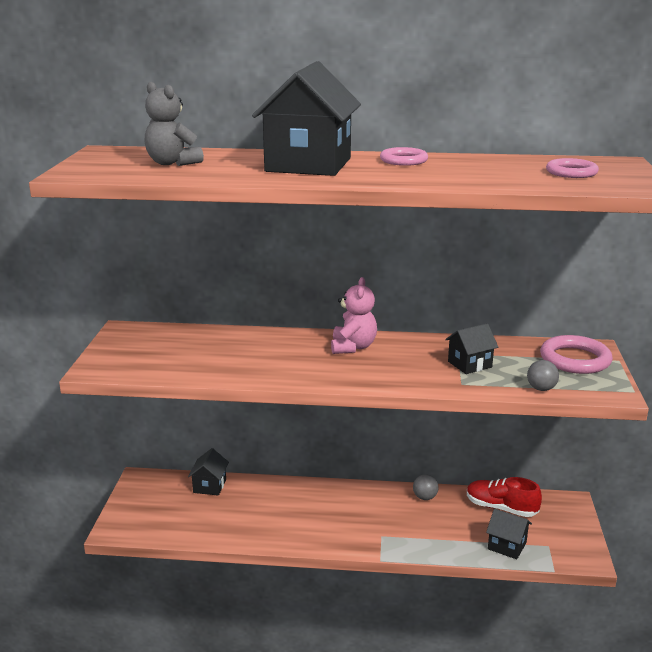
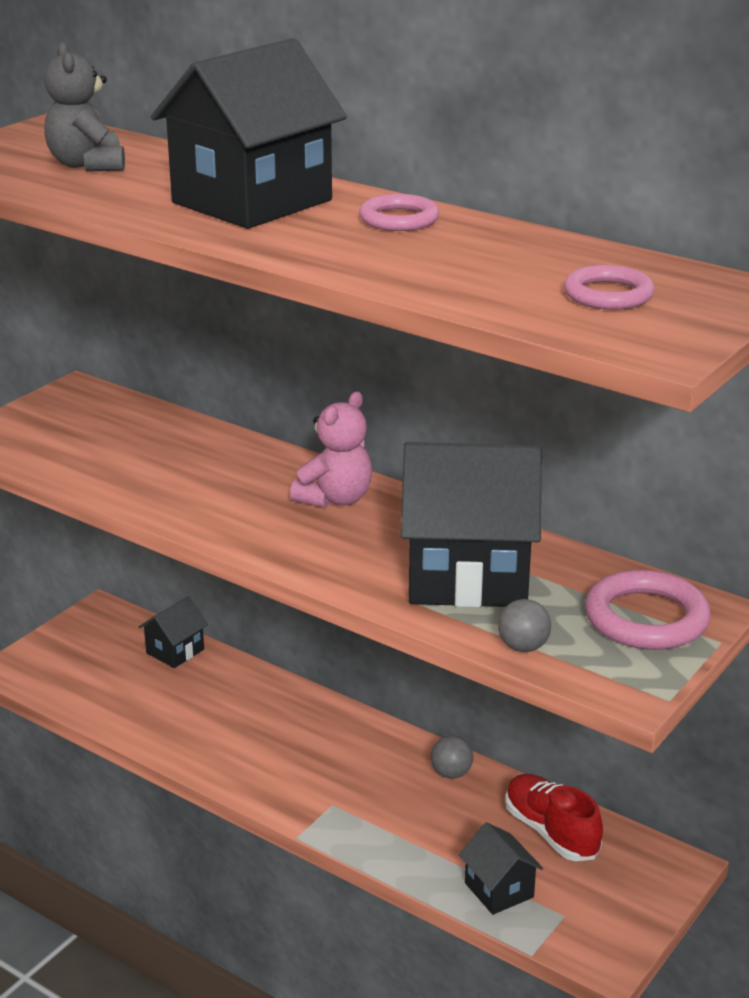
camera: 30 degrees right, 5 degrees up
(470, 364) = (468, 575): black house -> black house, size x2.12

